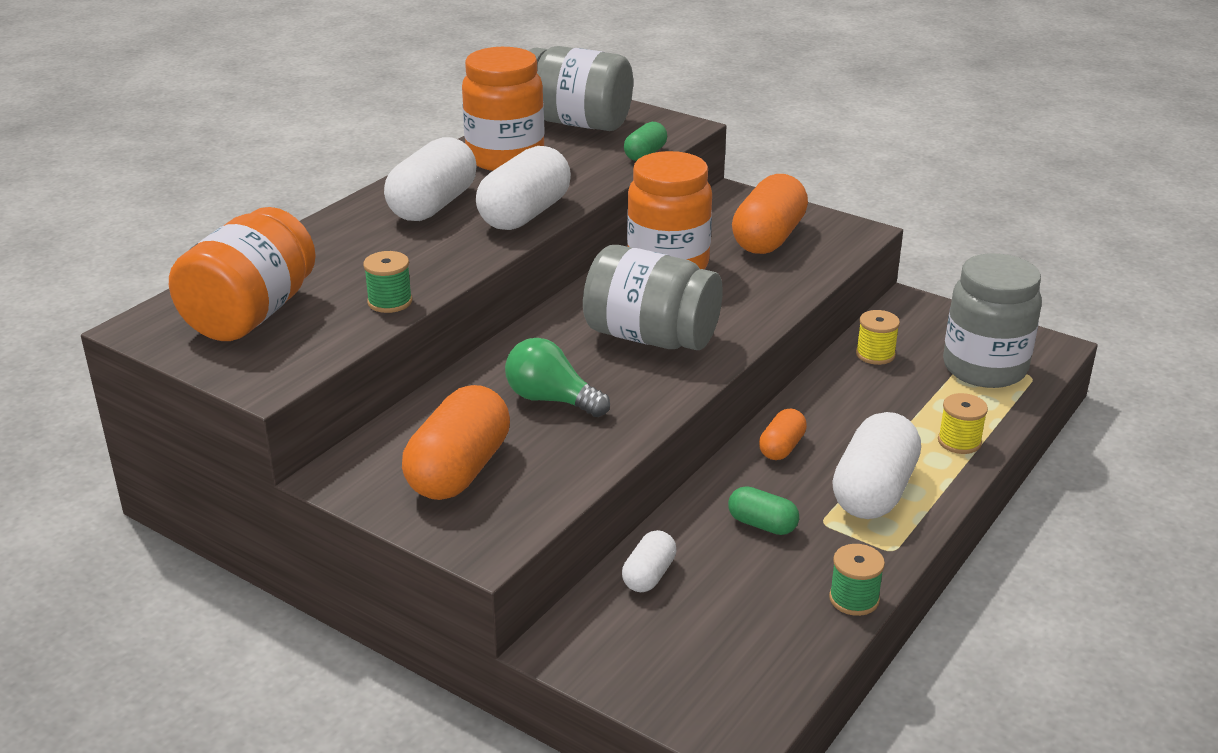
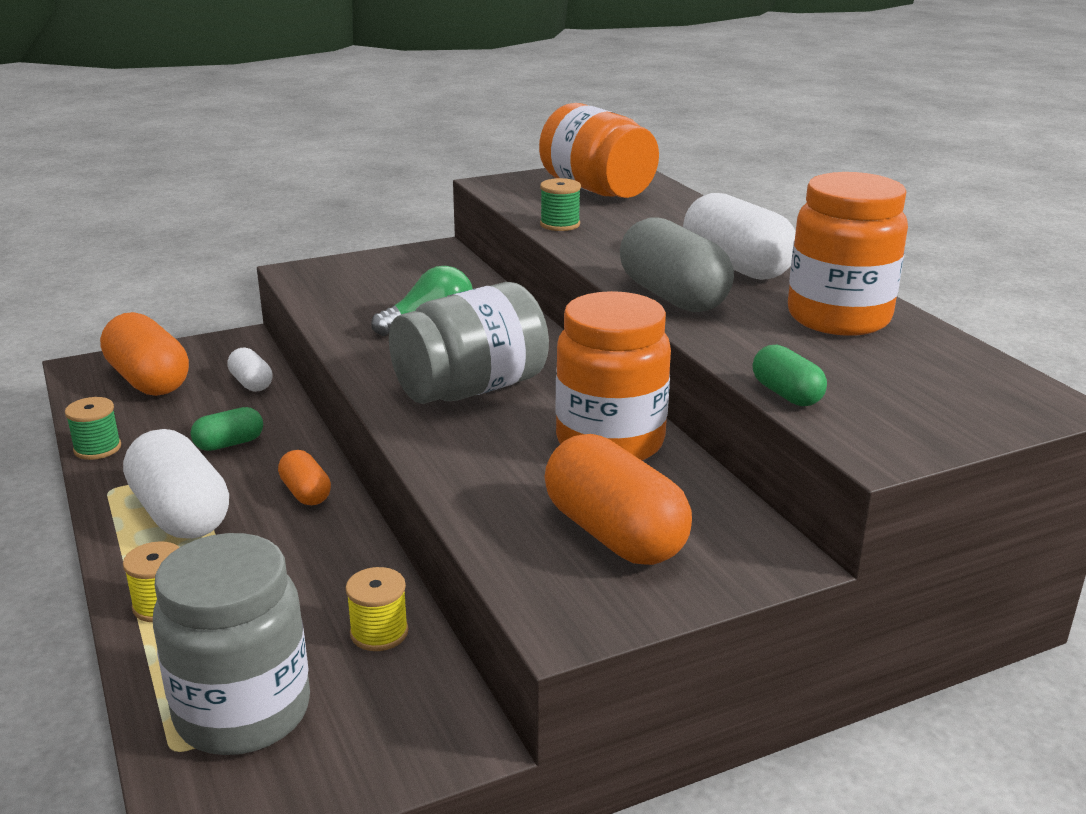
camera: 120 degrees right, 5 degrees down
(459, 470) = (388, 279): orange capsule -> orange capsule (149, 380)
(525, 214) = (673, 296): white capsule -> grey capsule
(577, 123) = (935, 380): grey jar -> none

